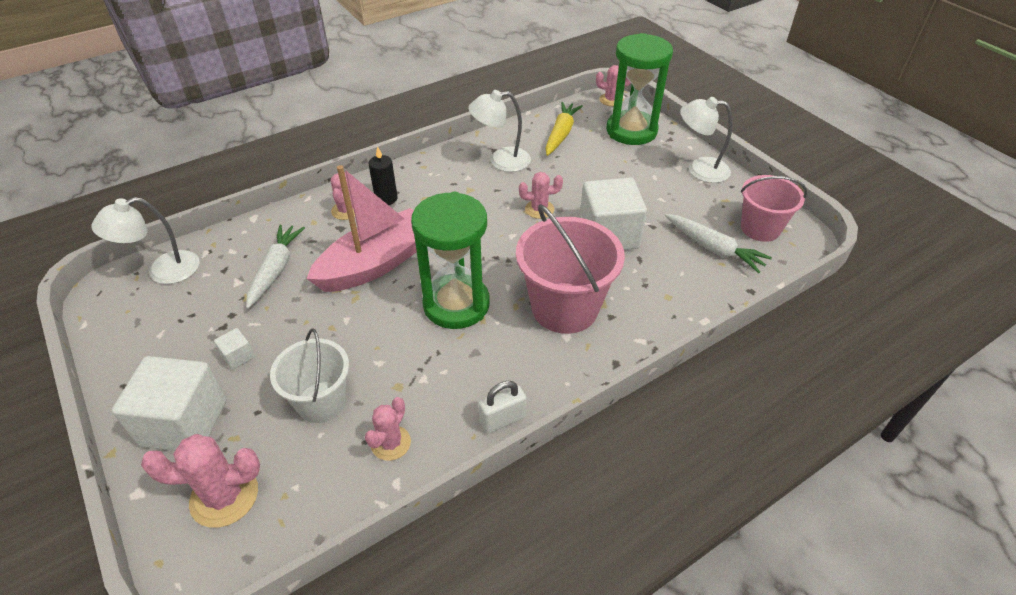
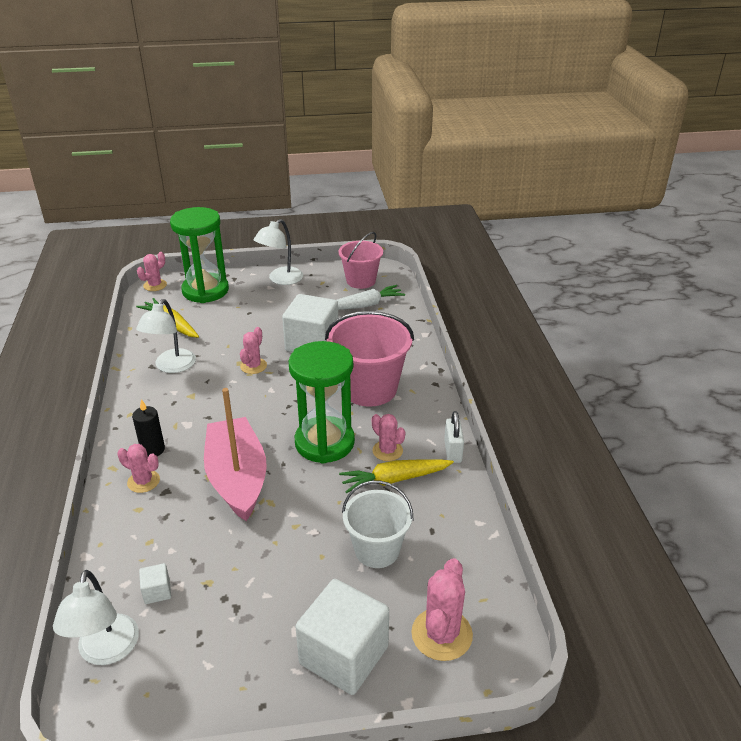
camera: 65 degrees left, 10 degrees down
(238, 356) = (285, 601): white cube -> white cube (157, 591)
(276, 269) = (186, 551): white carrot -> none
(391, 443) = (442, 516): pink cactus -> pink cactus (387, 451)
(429, 381) = (394, 480): none -> yellow carrot

